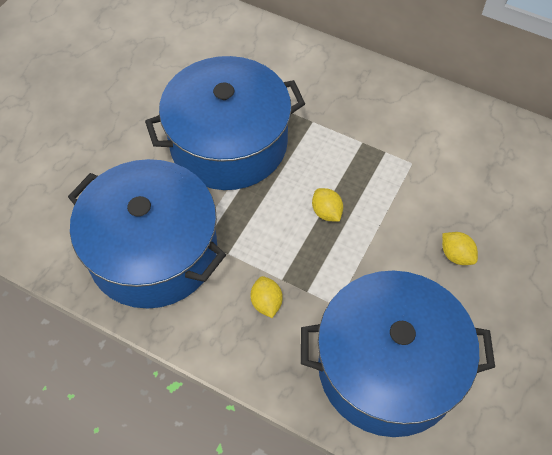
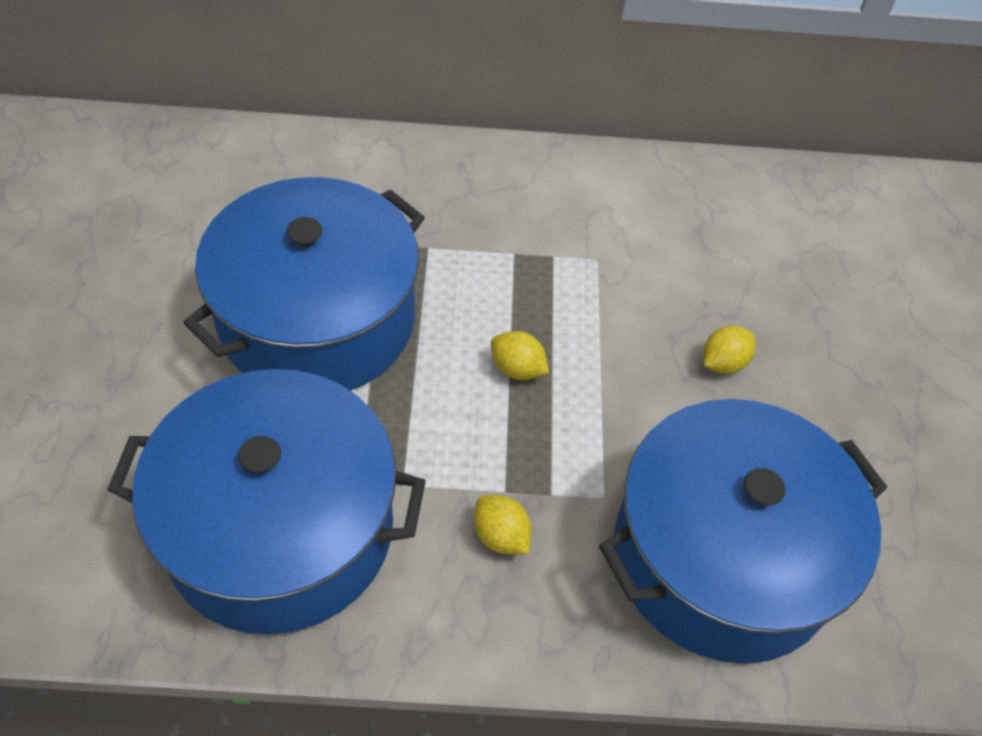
camera: 30 degrees left, 5 degrees down
(456, 255) = (723, 363): yellow lemon -> yellow lemon turned 60 degrees counterclockwise

